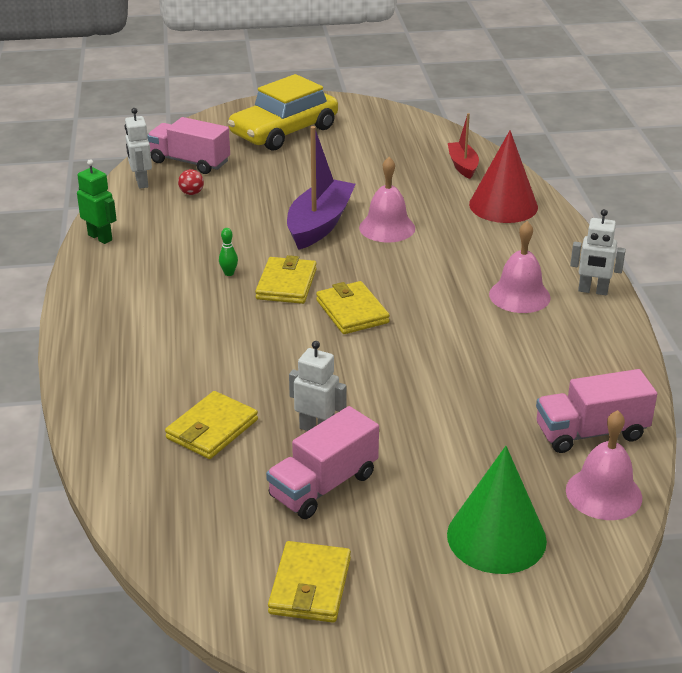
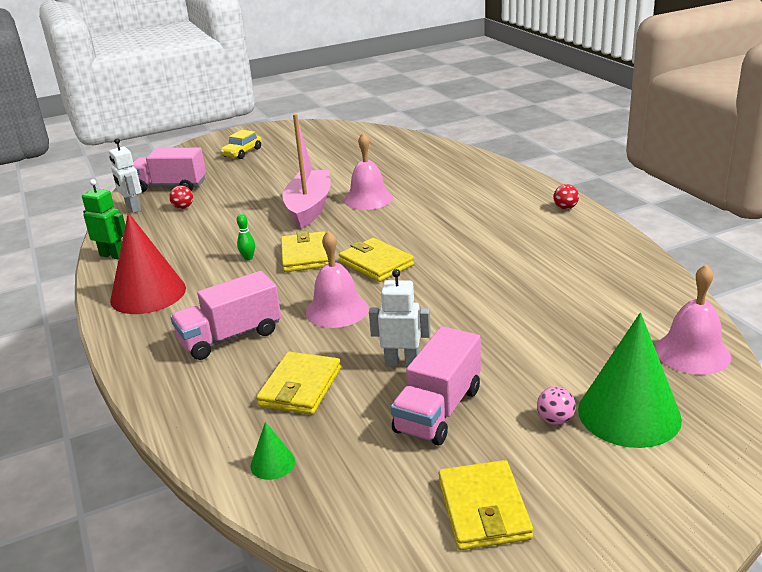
camera: 15 degrees left, 5 degrees down
(154, 495) = (272, 463): none -> green cone
(284, 131) = (242, 152): yellow car -> yellow car, size x0.48
(319, 224) = (309, 208): purple boat -> pink boat
(424, 524) = (555, 420): none -> pink ball
(463, 166) = (403, 148): red boat -> none
(503, 205) = (453, 167): red cone -> red cone (148, 294)
(519, 295) = (509, 223): pink bell -> pink bell (337, 310)
(591, 433) = (644, 308): pink truck -> pink truck (230, 337)
(593, 291) = (565, 208): white robot -> red ball

